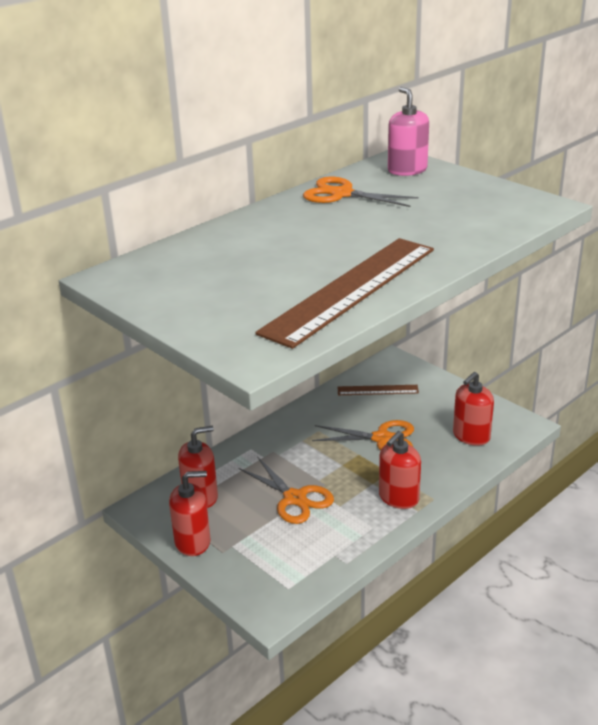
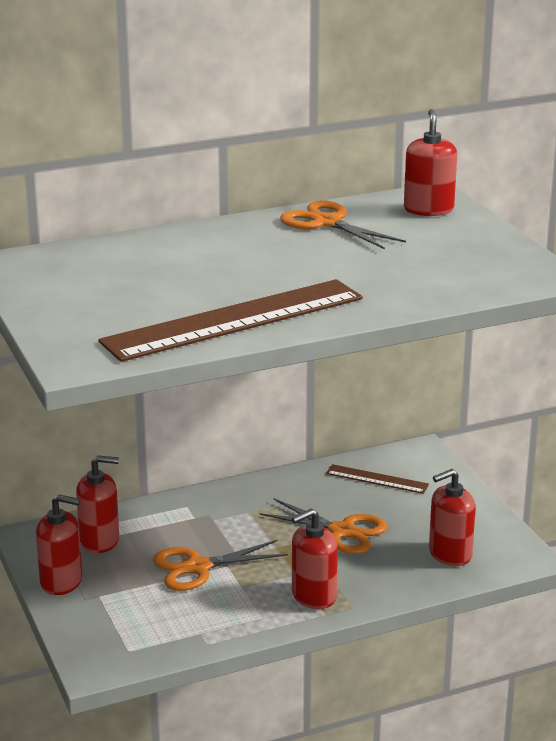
camera: 20 degrees right, 5 degrees down
(295, 498) = (198, 567): orange scissors -> orange scissors turned 90 degrees clockwise
(407, 170) = (428, 209): pink soap dispenser -> red soap dispenser

